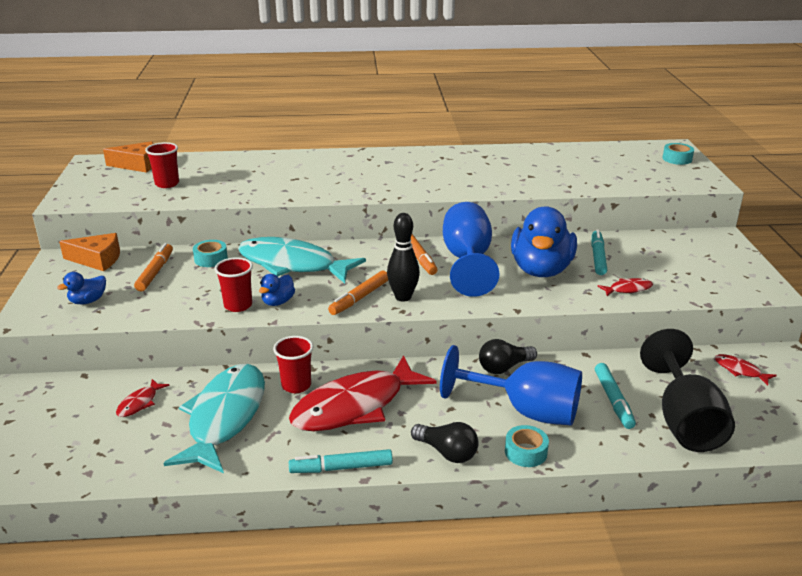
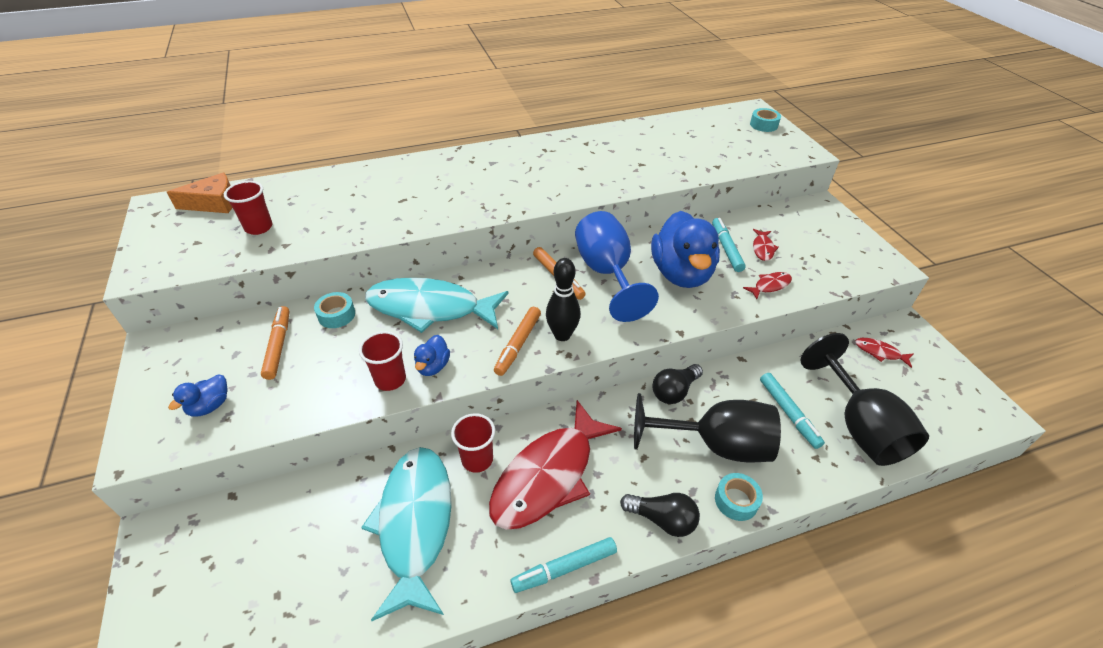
camera: 15 degrees left, 15 degrees up
(97, 260) = (202, 338): orange cheese -> none
(139, 403) = (311, 524): red fish -> red fish (762, 248)
(526, 411) = (715, 445): blue goblet -> black goblet

